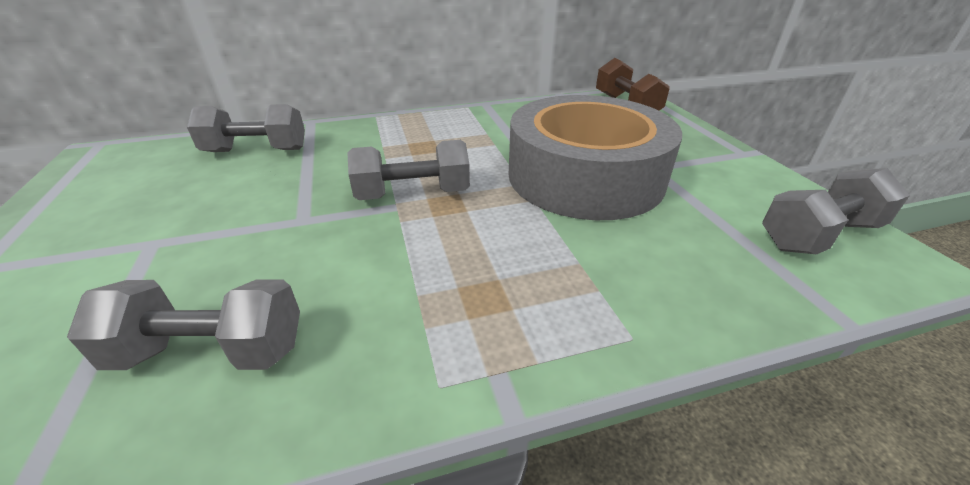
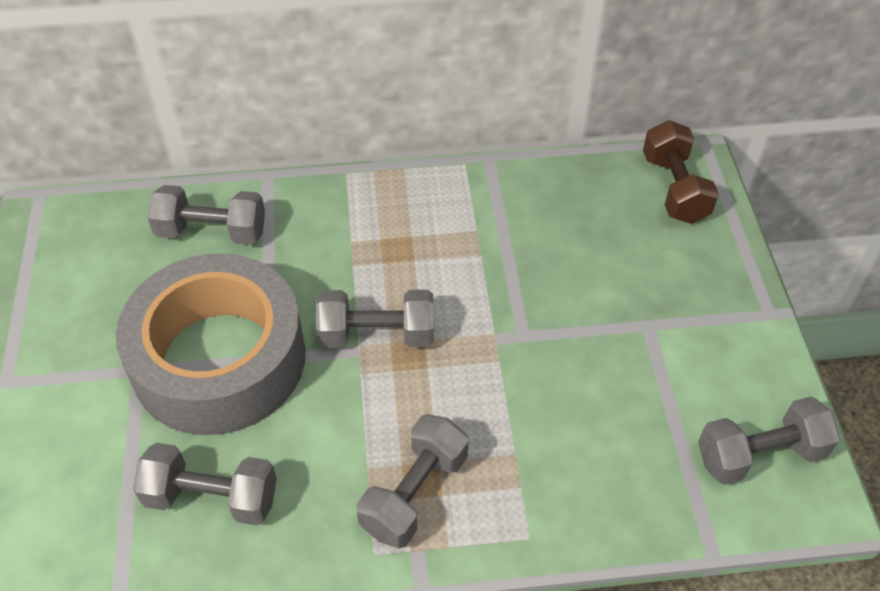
camera: 10 degrees right, 15 degrees up
(479, 312) = (414, 494): none -> grey dumbbell
(585, 176) = (565, 330): grey tape -> grey tape (219, 359)

